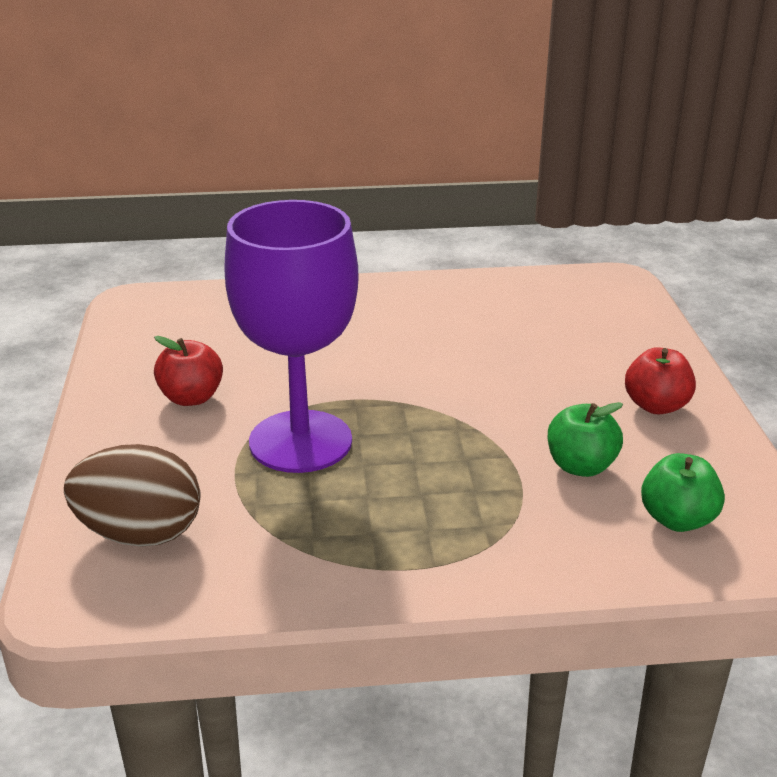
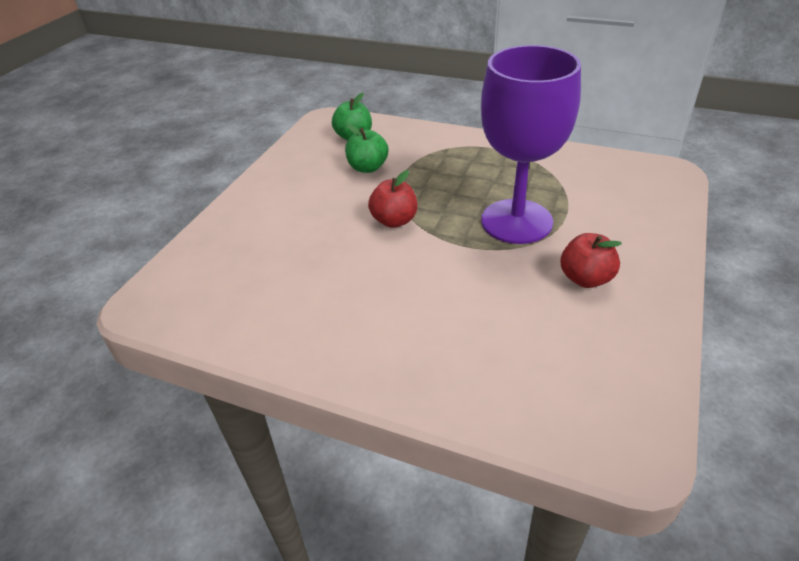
camera: 150 degrees left, 10 degrees up
(140, 534) = (631, 191): brown egg -> none
(656, 406) = (284, 188): red apple -> red apple (394, 221)

